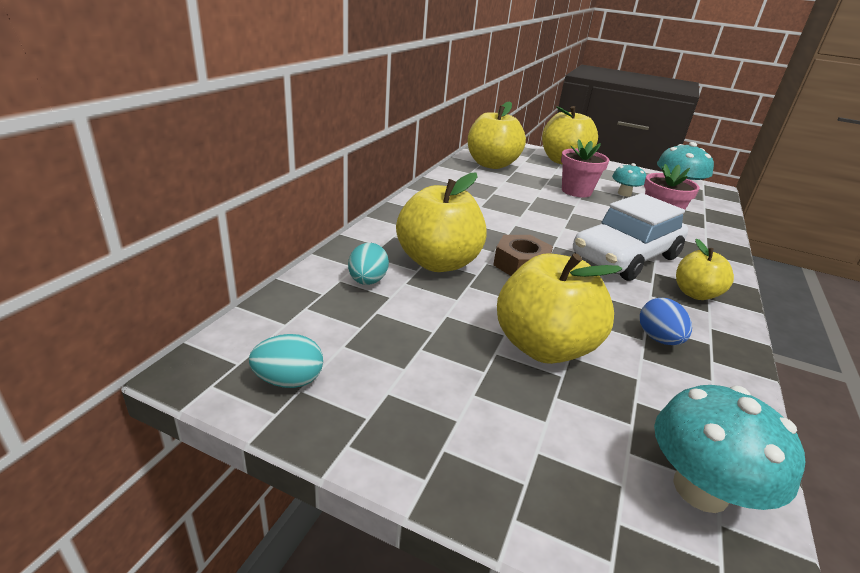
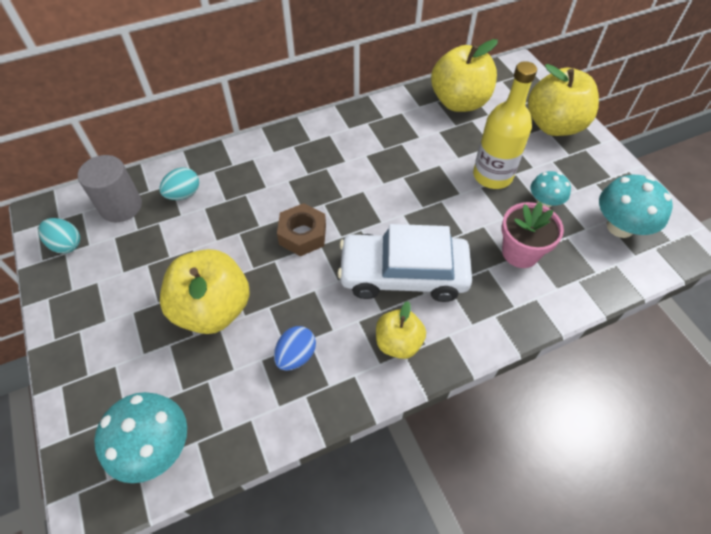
camera: 45 degrees right, 25 degrees up
(309, 318) = (121, 206): none -> grey cylinder
(438, 262) = (247, 201): yellow apple -> none
(576, 191) = (492, 176): pink flower pot -> yellow bottle

